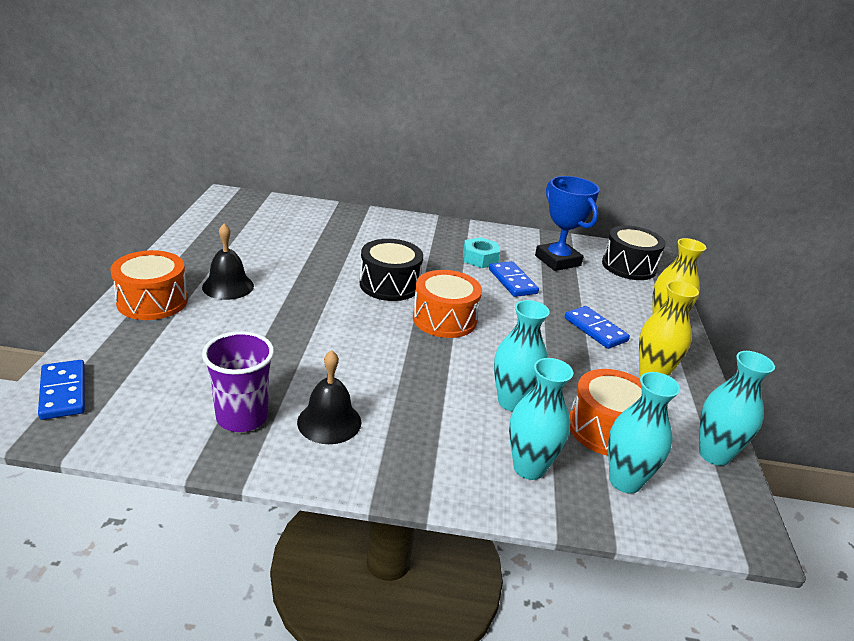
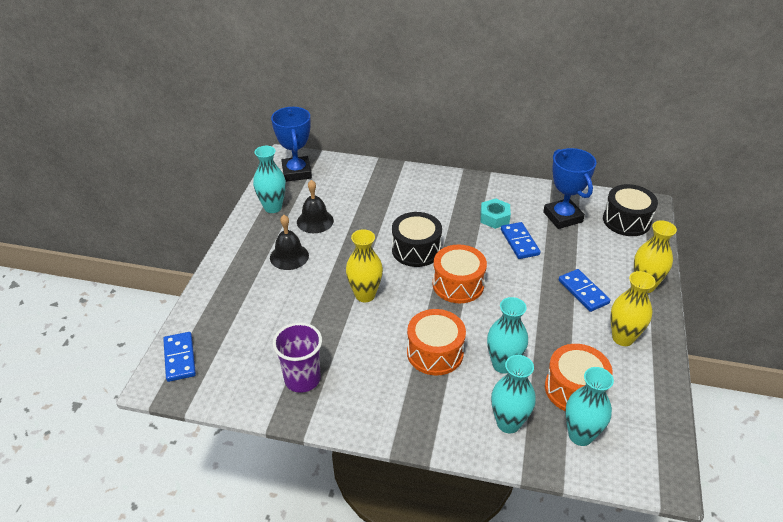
camera: 10 degrees right, 10 degrees up
(152, 301) = (234, 273): orange drum -> orange drum (435, 352)
(240, 209) = (297, 172): none -> blue trophy
(327, 327) = (365, 295): none -> yellow vase
(329, 422) = (364, 383): black bell -> black bell (315, 221)
(714, 454) = (657, 413): turquoise vase -> turquoise vase (273, 207)

